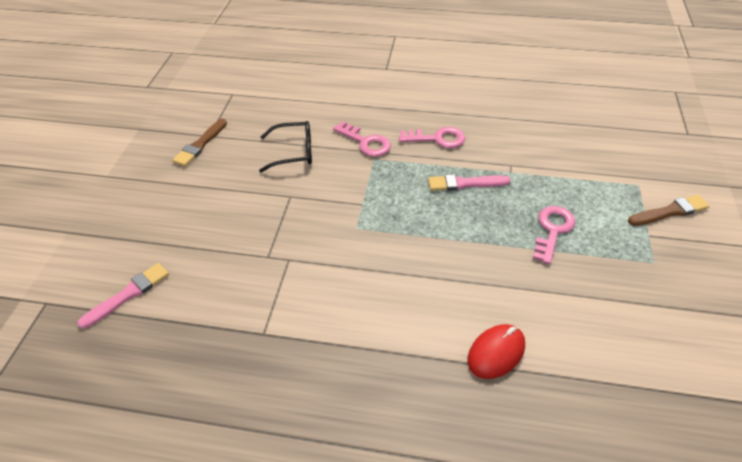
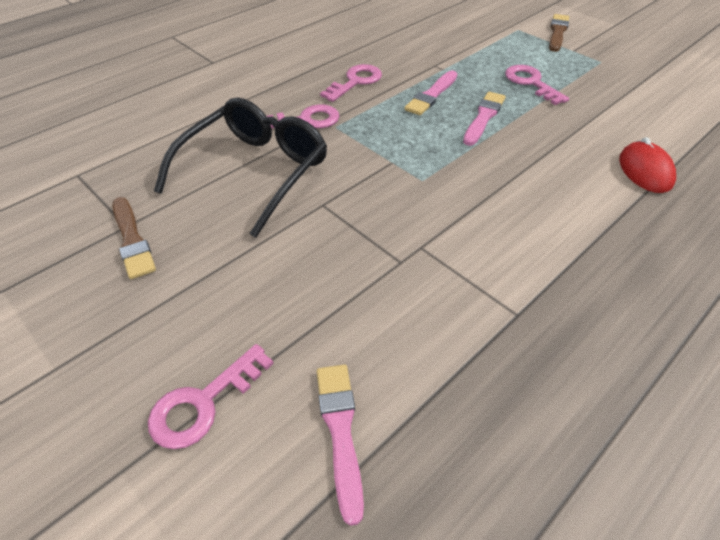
camera: 55 degrees left, 0 degrees up
(116, 235) = (203, 403): none -> pink key
(294, 152) = (255, 172): black glasses -> black glasses, size x1.66
(466, 224) = (483, 117): none -> pink brush

